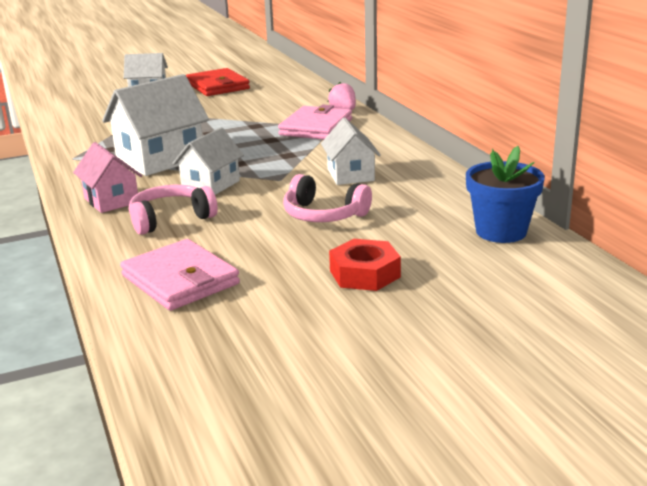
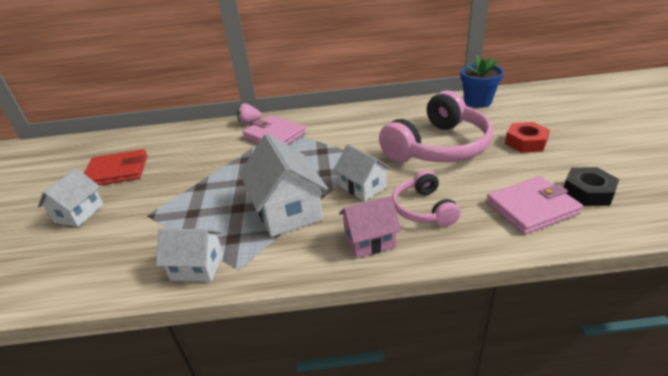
camera: 70 degrees left, 10 degrees up
(226, 319) = (588, 192): none -> black nut
(323, 215) = (438, 147): pink headphones -> pink headphones, size x1.88
(350, 175) = (376, 132): white house -> white house (197, 267)

